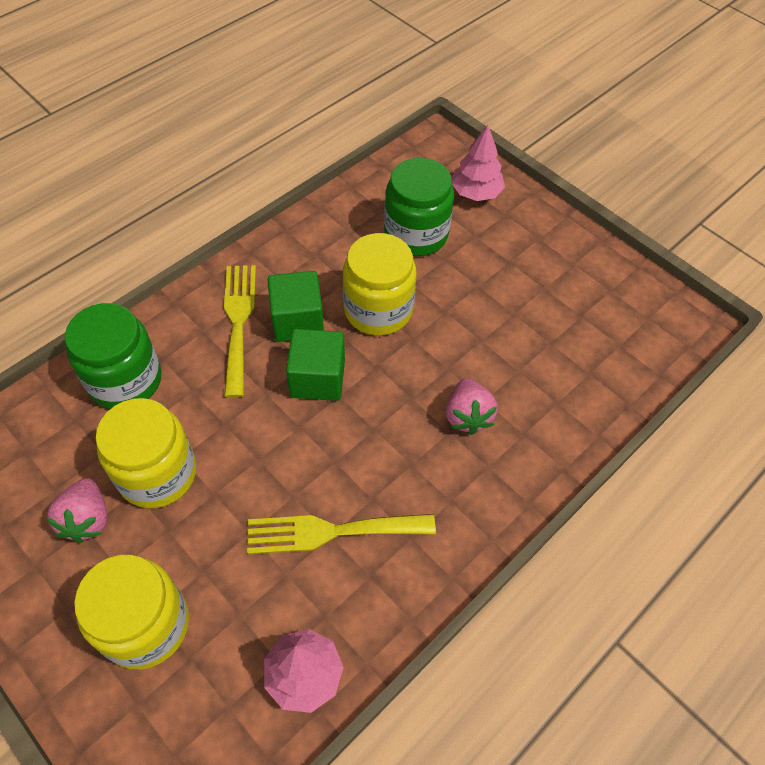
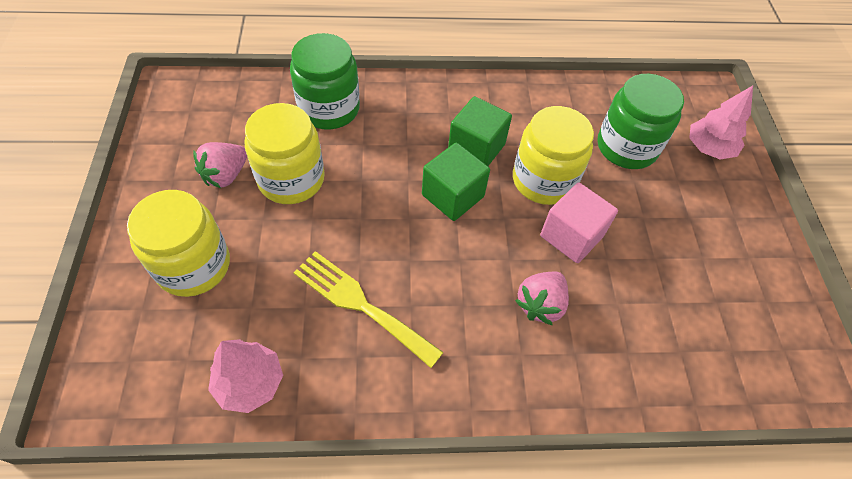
camera: 40 degrees right, 0 degrees up
(238, 322) = (435, 121): yellow fork -> none
(440, 341) = (571, 236): none -> pink cube

